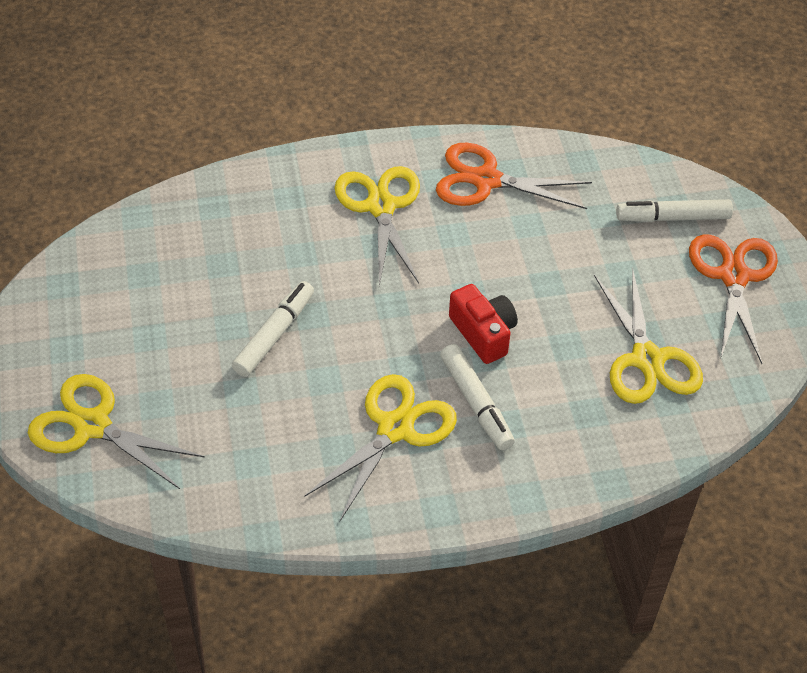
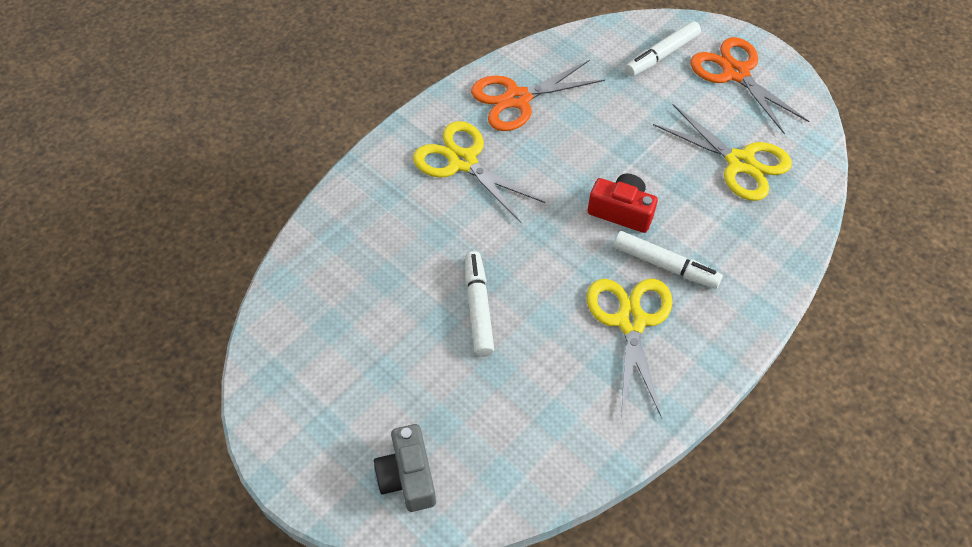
camera: 35 degrees left, 5 degrees up
(92, 425) = (408, 476): yellow scissors -> grey camera

